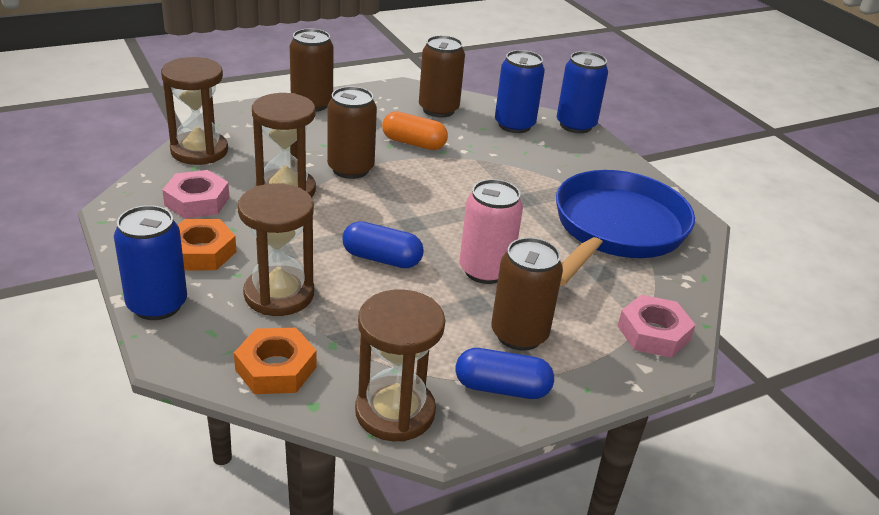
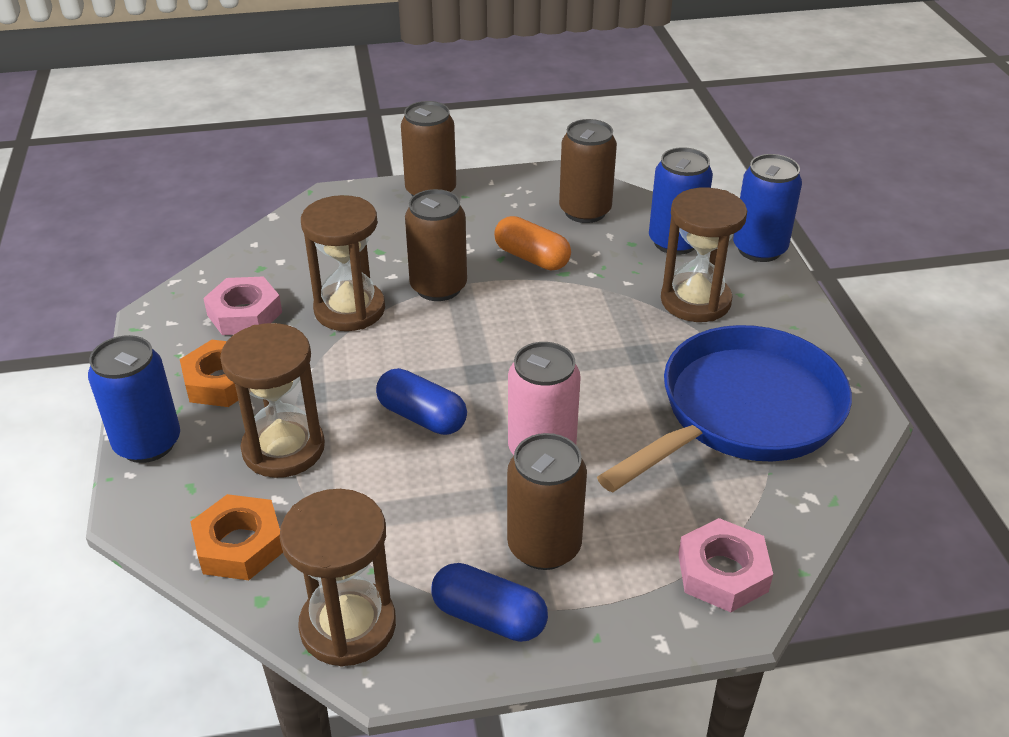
camera: 20 degrees right, 5 degrees up
(199, 151) = (274, 246): brown hourglass -> brown hourglass (695, 301)

